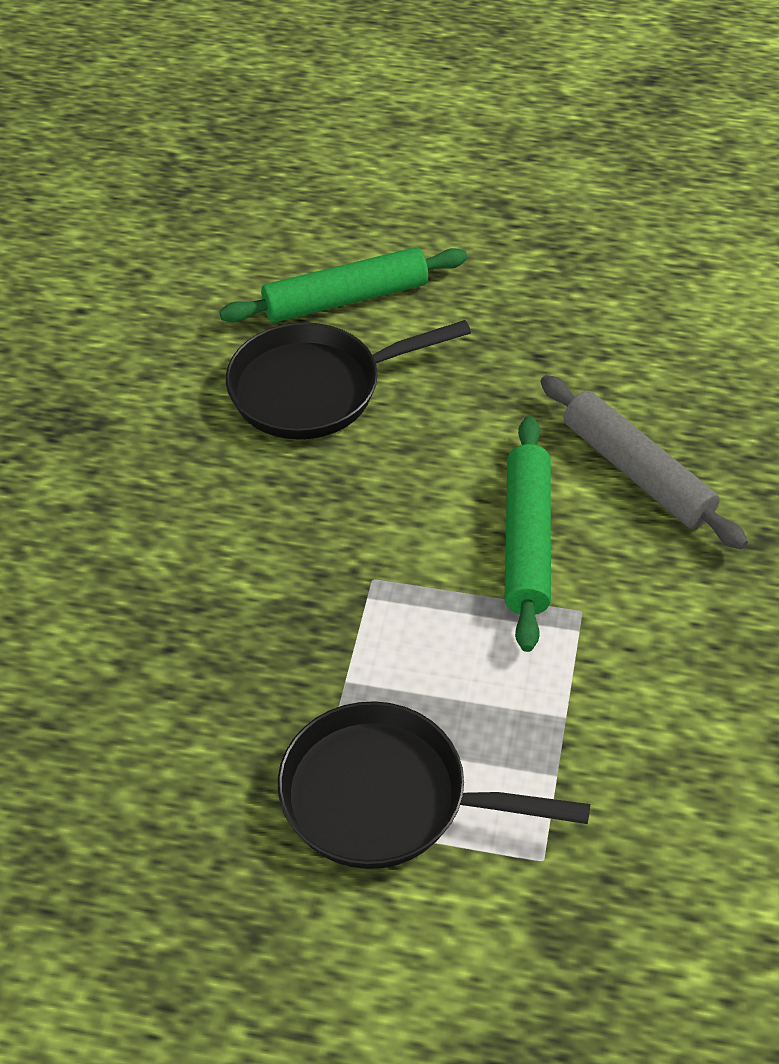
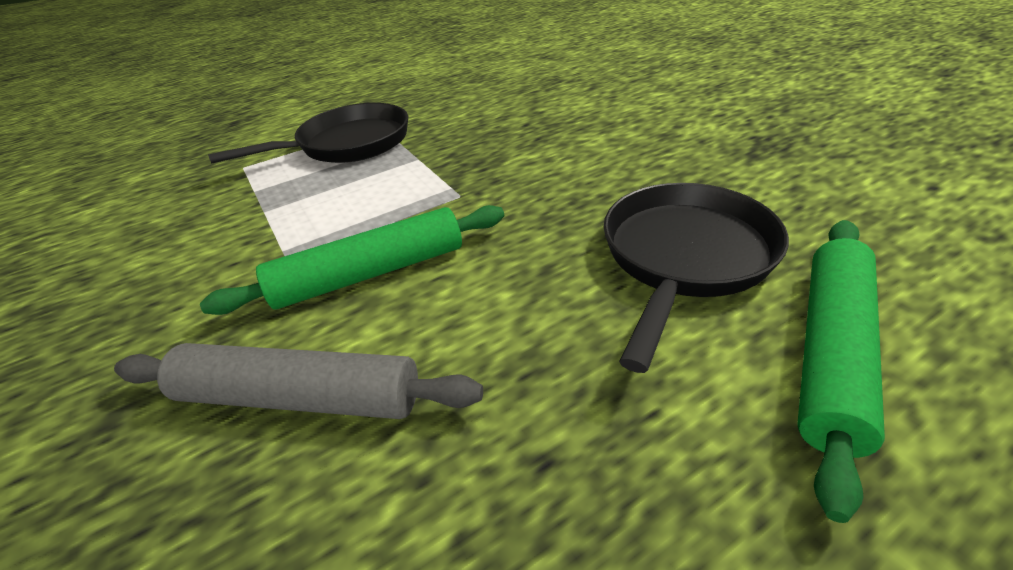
camera: 140 degrees right, 10 degrees down
(526, 541) = (370, 273): green rolling pin -> green rolling pin turned 75 degrees counterclockwise

